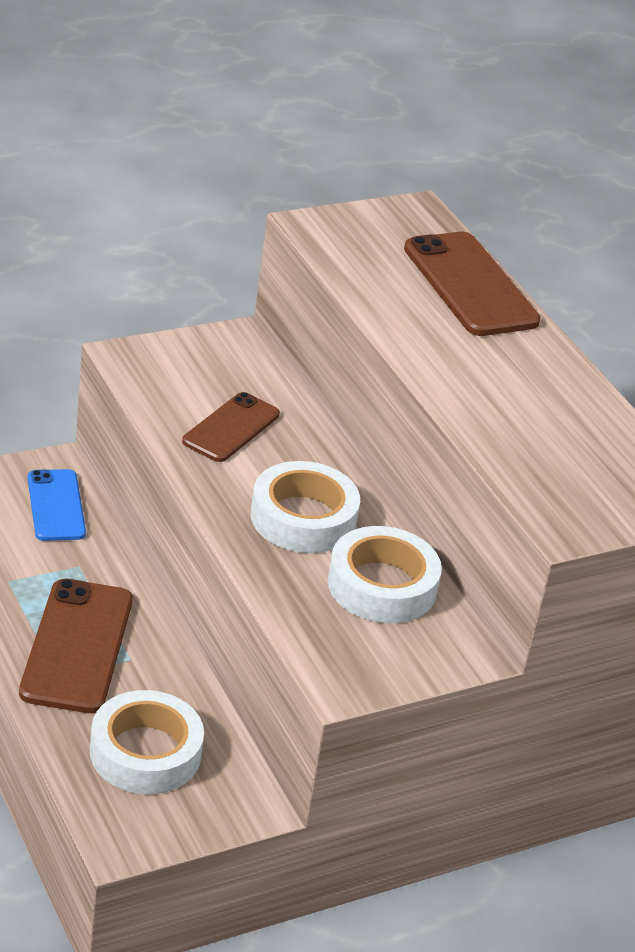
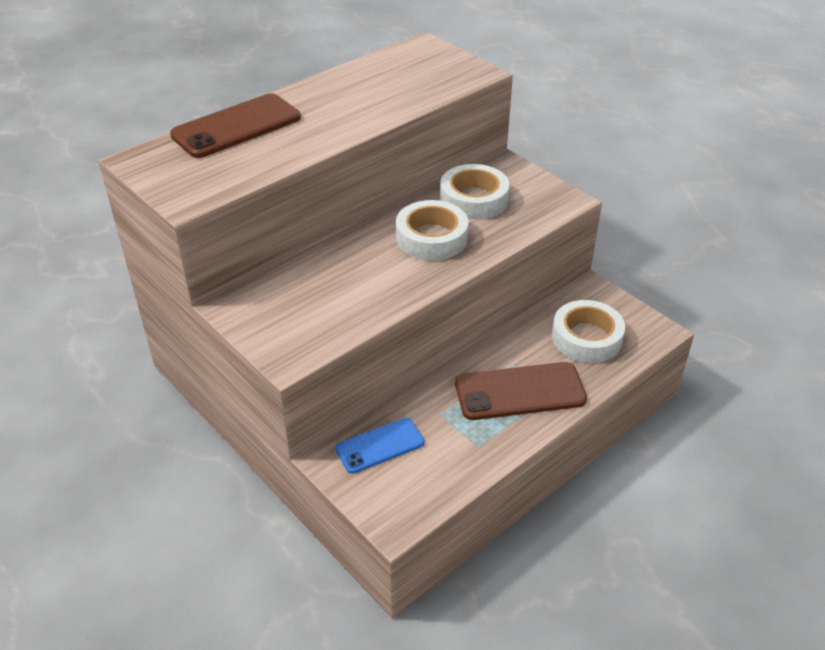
camera: 100 degrees left, 5 degrees up
(231, 428) = (353, 286): brown phone -> none

